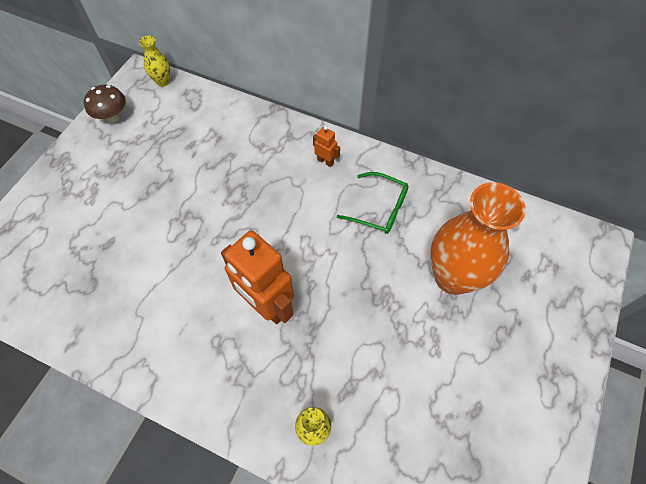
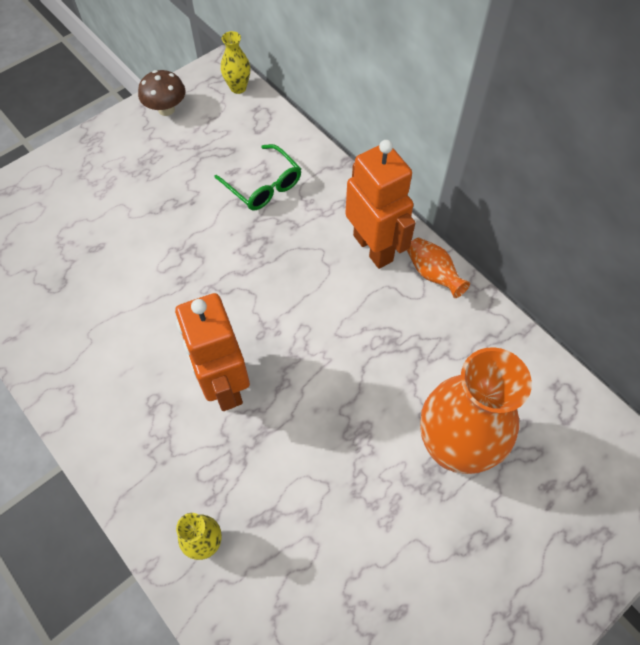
camera: 25 degrees right, 0 degrees up
(325, 161) = (373, 248): orange robot -> orange robot, size x2.29
(377, 164) = (433, 274): none -> orange vase
(379, 209) = (408, 329): green glasses -> green glasses (263, 185)

